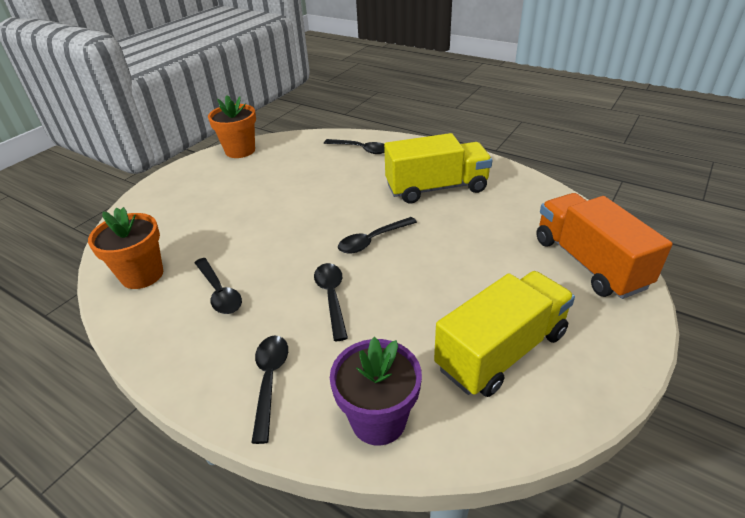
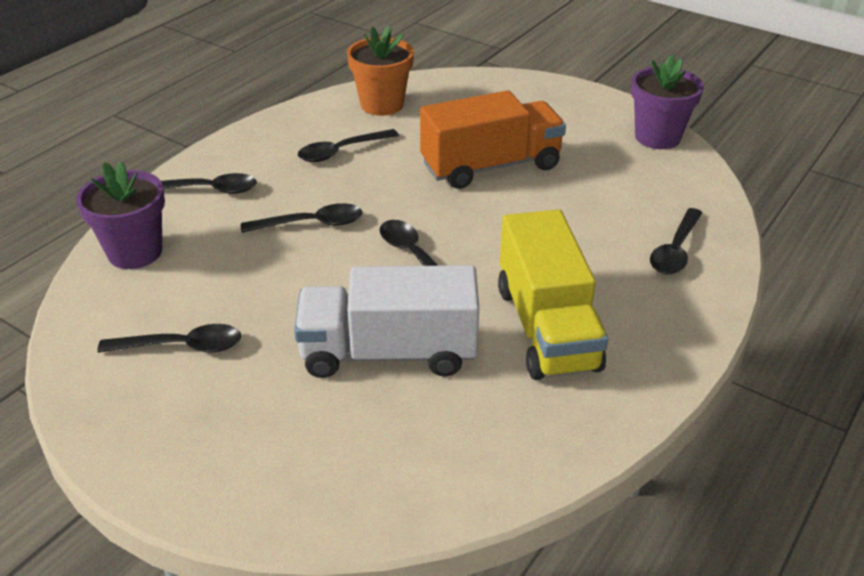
camera: 90 degrees right, 0 degrees up
(240, 150) = (657, 137): orange flower pot -> purple flower pot
(475, 243) = (388, 352): none -> white truck
(501, 351) = (182, 346): yellow truck -> black spoon
(588, 263) = (315, 474): orange truck -> orange truck (491, 166)

